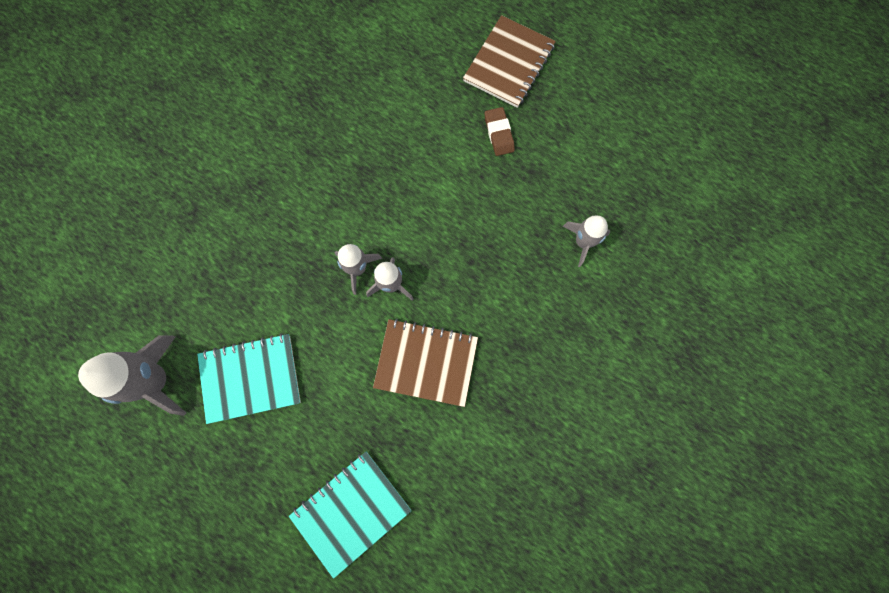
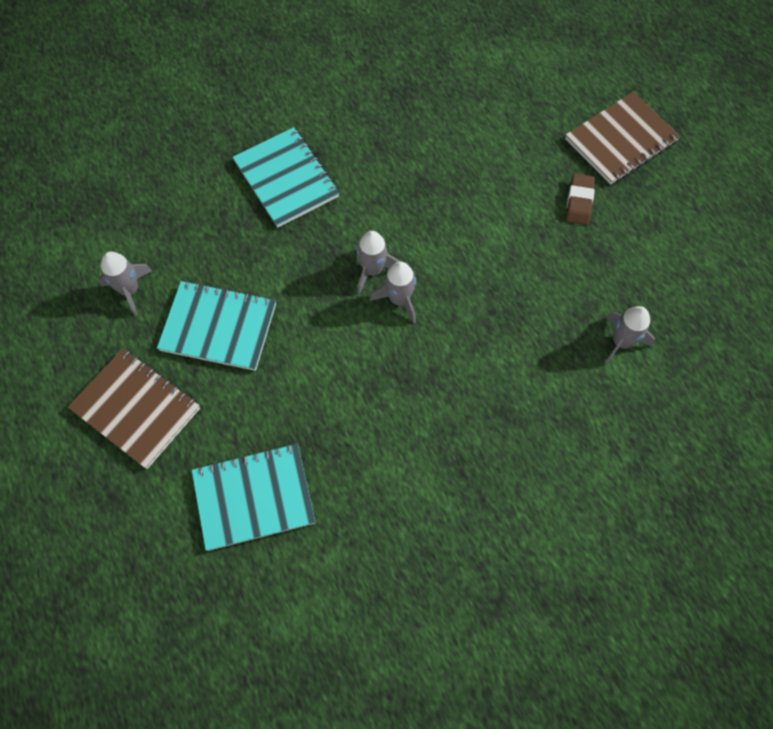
camera: 25 degrees right, 10 degrees down
(156, 380) = (130, 290): grey rocket -> grey rocket, size x0.60
(245, 217) = (286, 179): none -> turquoise notebook
(426, 362) = (399, 388): brown notebook -> brown notebook (136, 409)

